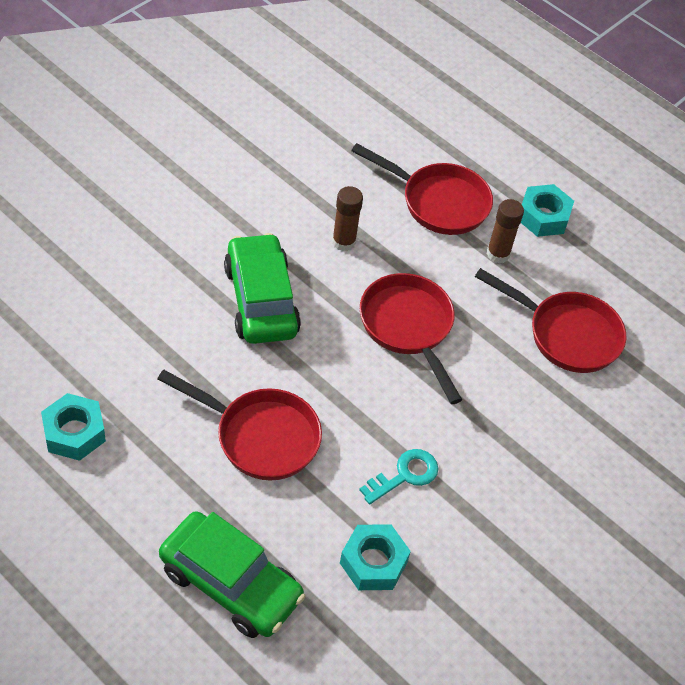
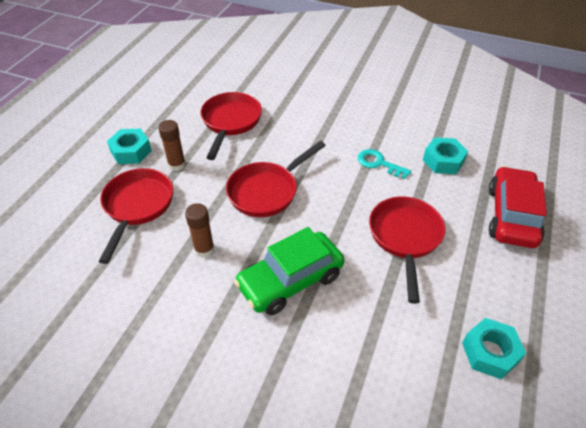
camera: 105 degrees left, 5 degrees down
(231, 583) = (511, 216): green car -> red car

